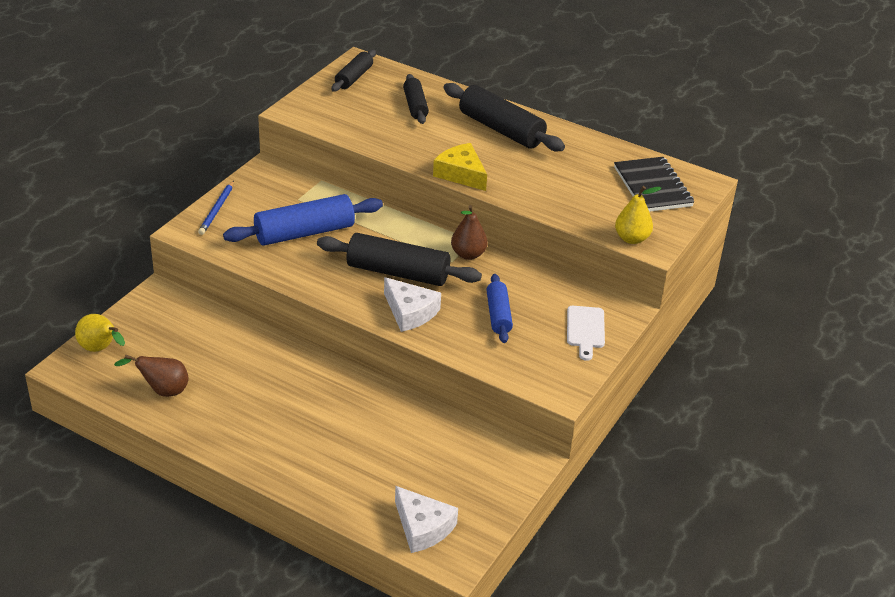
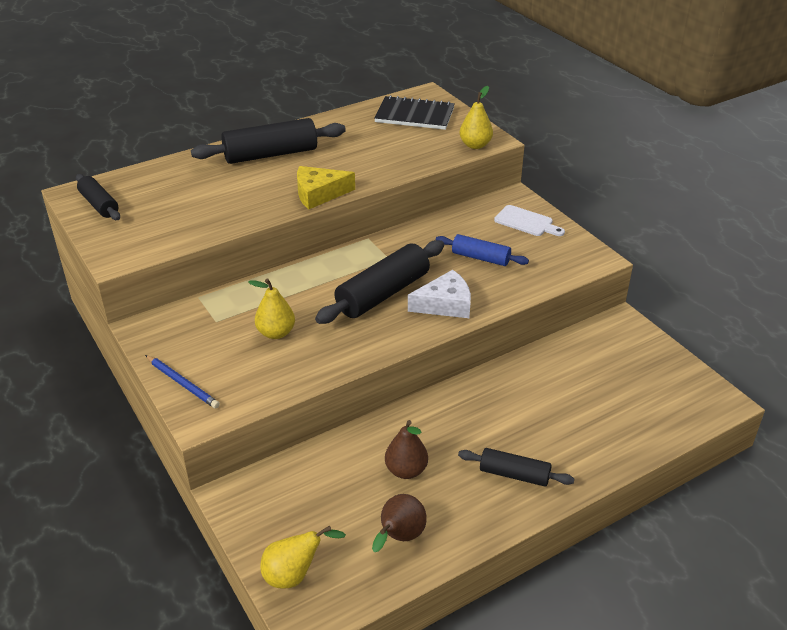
camera: 60 degrees left, 0 degrees up
(304, 233) = (276, 333): blue rolling pin -> yellow pear
(415, 106) = (187, 185): black rolling pin -> black rolling pin (514, 474)
(422, 527) = (676, 408): white cheese -> none
(468, 254) = (386, 247): brown pear -> brown pear (406, 470)

